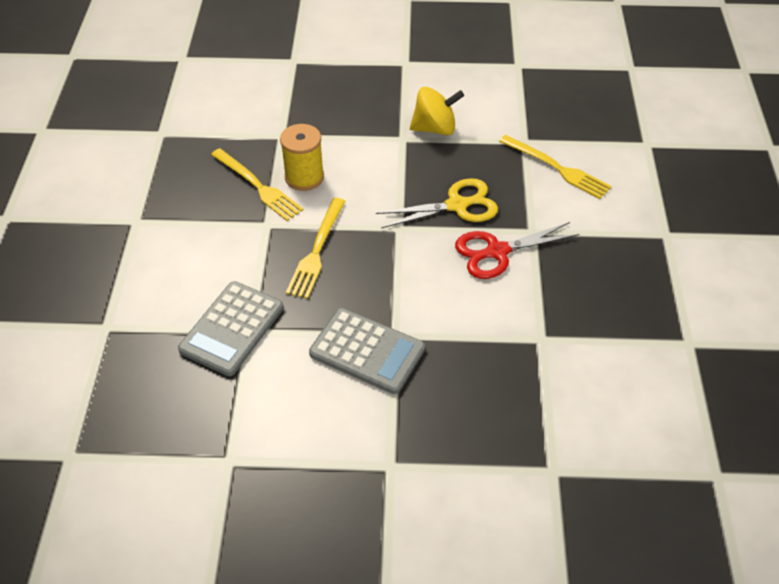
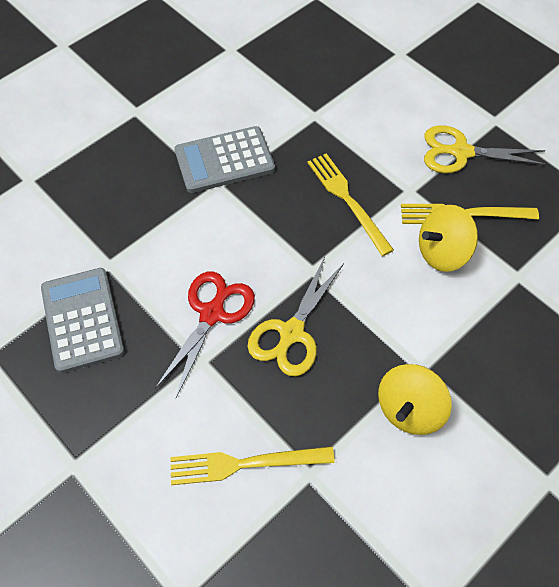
camera: 135 degrees right, 10 degrees up
(194, 220) = (461, 152): none -> yellow scissors
(232, 329) = (327, 108): grey calculator -> grey calculator (82, 320)
(304, 177) = (442, 252): yellow spool -> yellow spinning top

